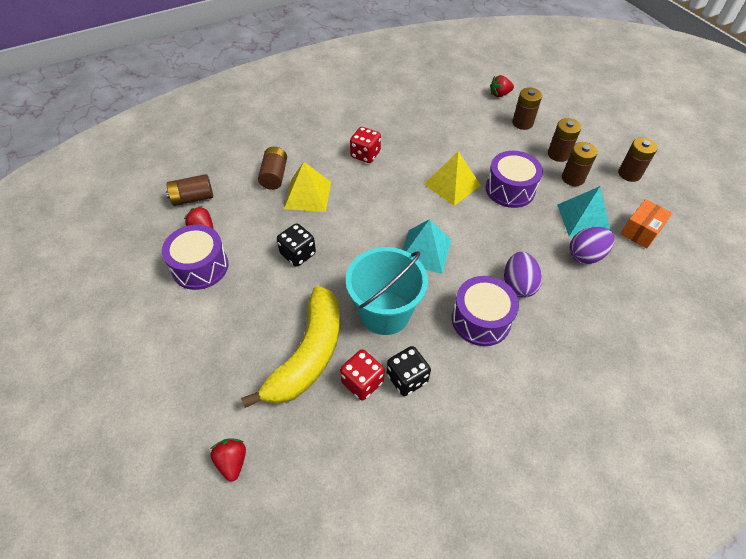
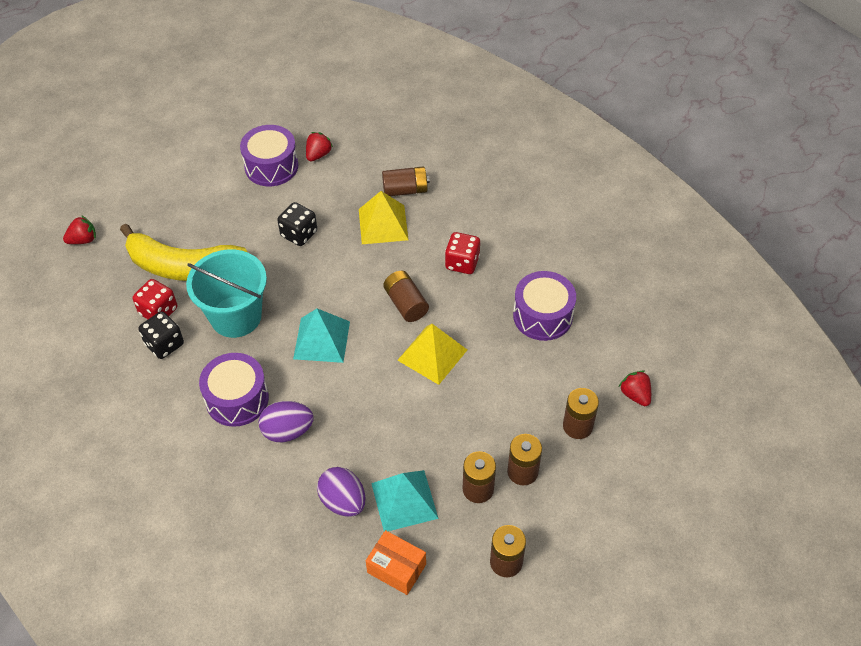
camera: 80 degrees right, 0 degrees up
(193, 198) = (357, 136): brown battery -> brown battery (406, 304)
(510, 189) = (438, 416): purple drum -> purple drum (542, 316)

